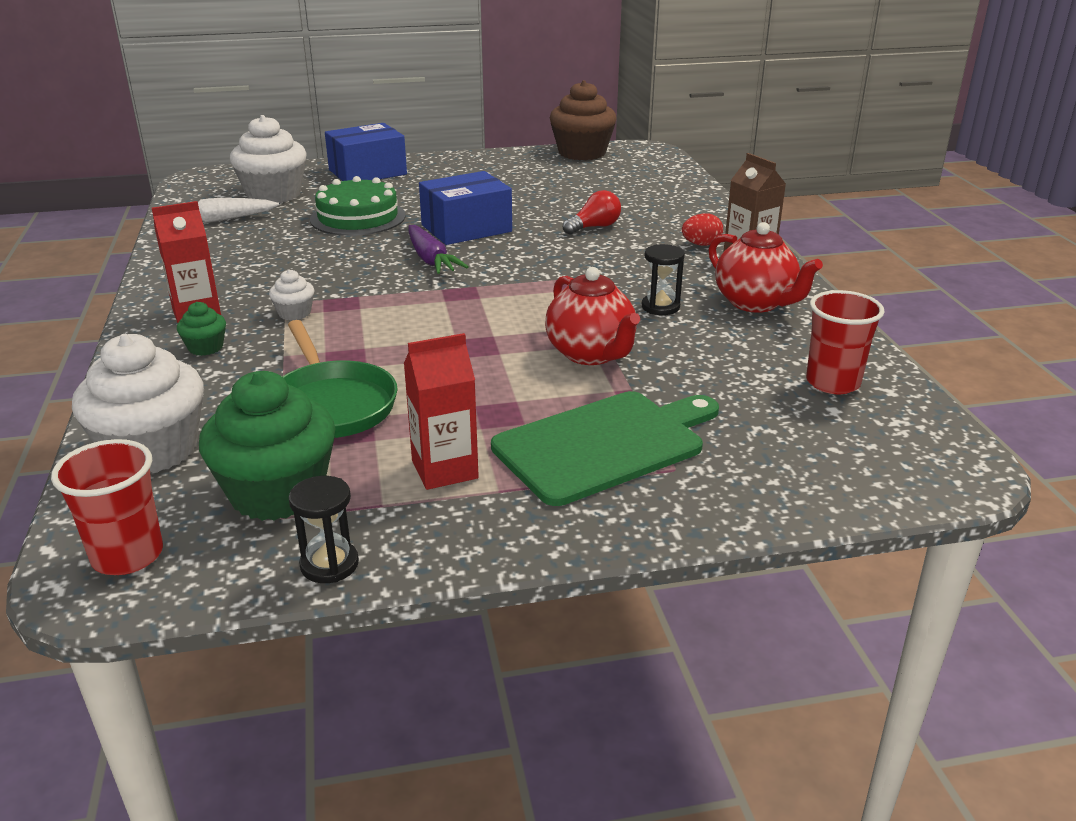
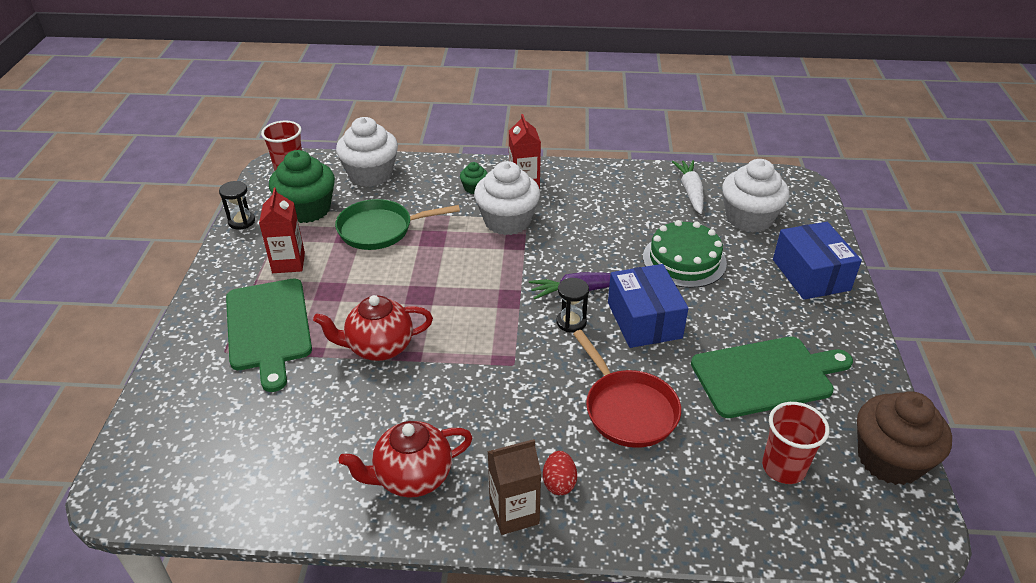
camera: 105 degrees right, 10 degrees up
(294, 313) = (507, 221): white cupcake -> white cupcake, size x2.17
(518, 184) = (766, 376): none -> green cutting board
(594, 227) = (627, 409): red light bulb -> red pan
(660, 307) = (434, 408): black hourglass -> black hourglass (571, 322)
(832, 383) = (260, 473): red cup -> red cup (783, 468)

